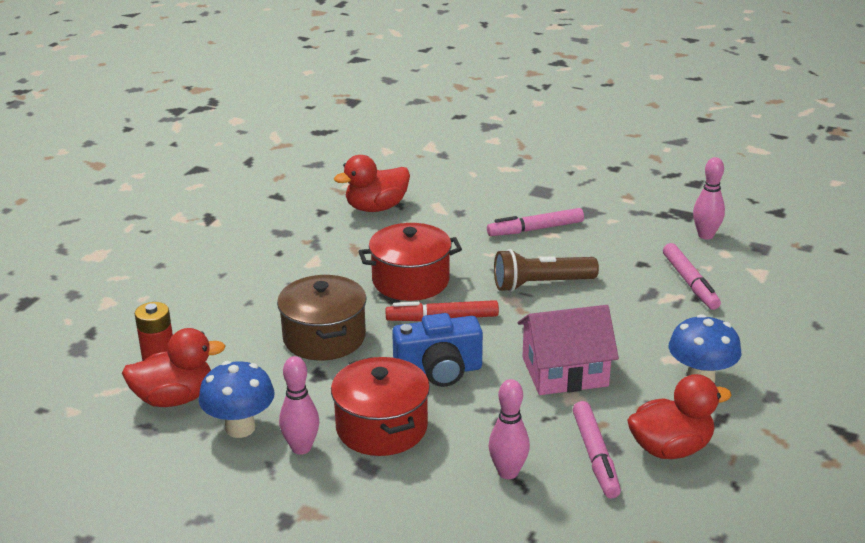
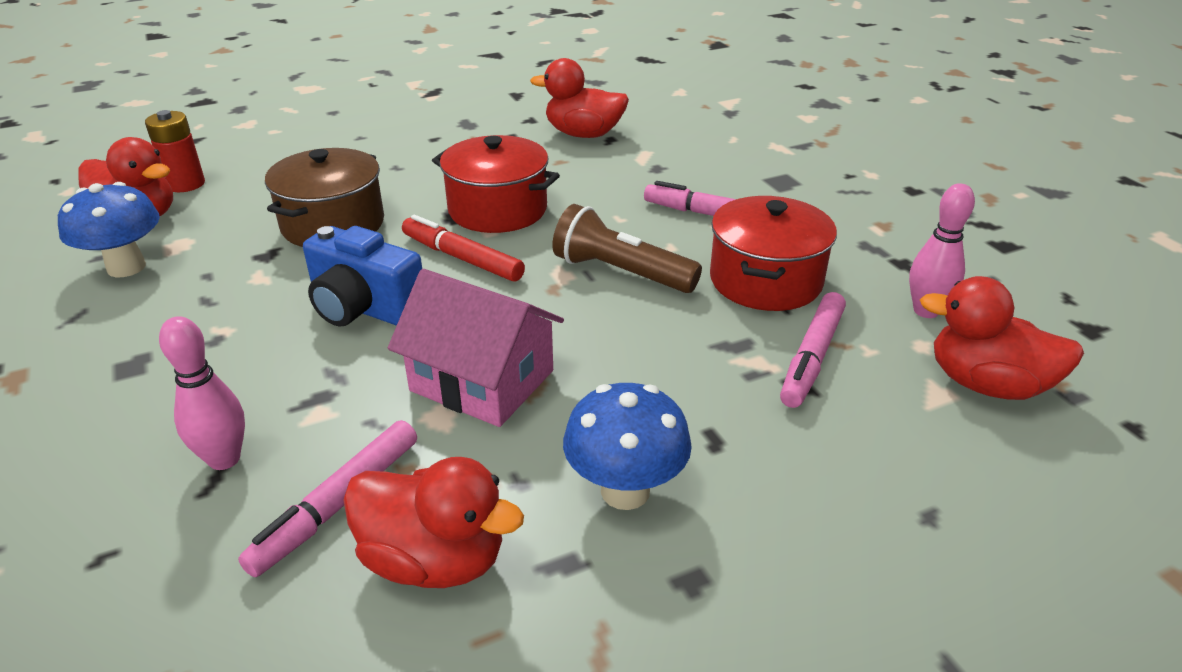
camera: 40 degrees right, 5 degrees up
(301, 448) = (127, 313): pink bowling pin -> none
(381, 427) = (217, 333): red pot -> red pot (765, 280)
(771, 259) = (986, 384): none -> red duck

